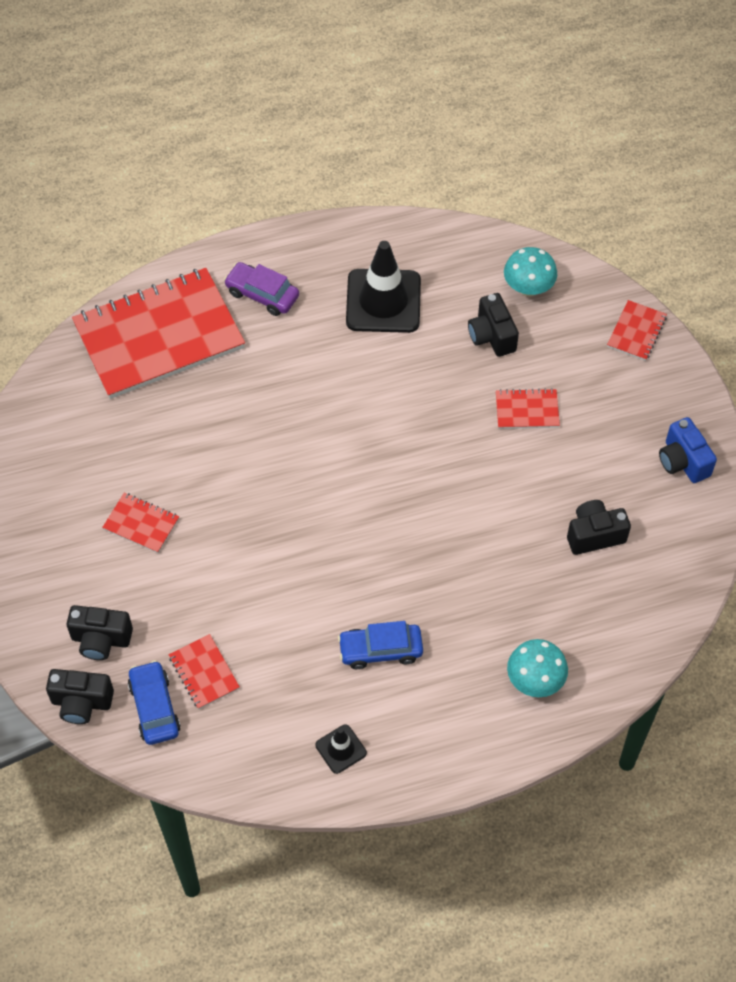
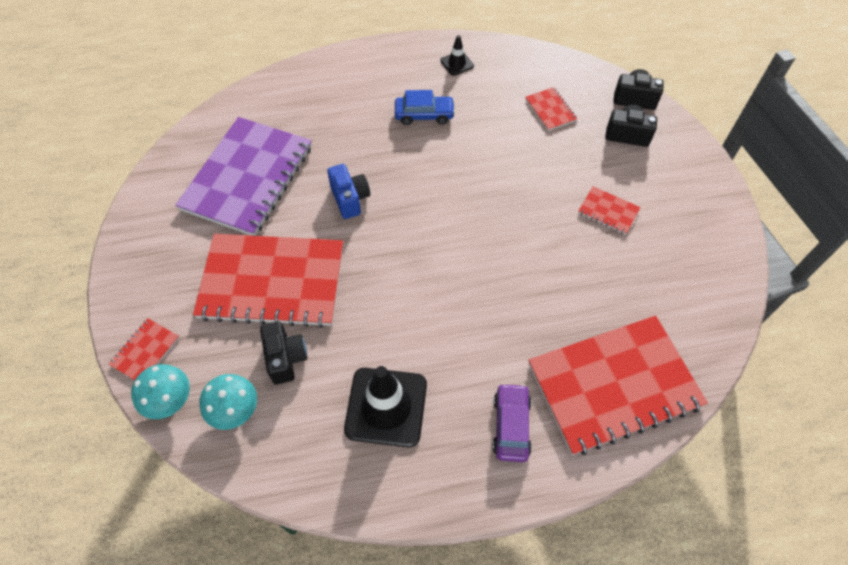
camera: 175 degrees left, 0 degrees up
(154, 708) = (583, 93): blue car -> none
(262, 294) = (511, 426): purple car -> purple car turned 120 degrees counterclockwise
(527, 410) = (272, 282): red notebook -> red notebook, size x2.43
(535, 680) = (320, 91): turquoise mushroom -> turquoise mushroom (170, 401)
(594, 535) = (247, 178): black camera -> purple notebook
(683, 461) = (155, 228): blue camera -> blue camera (350, 199)

